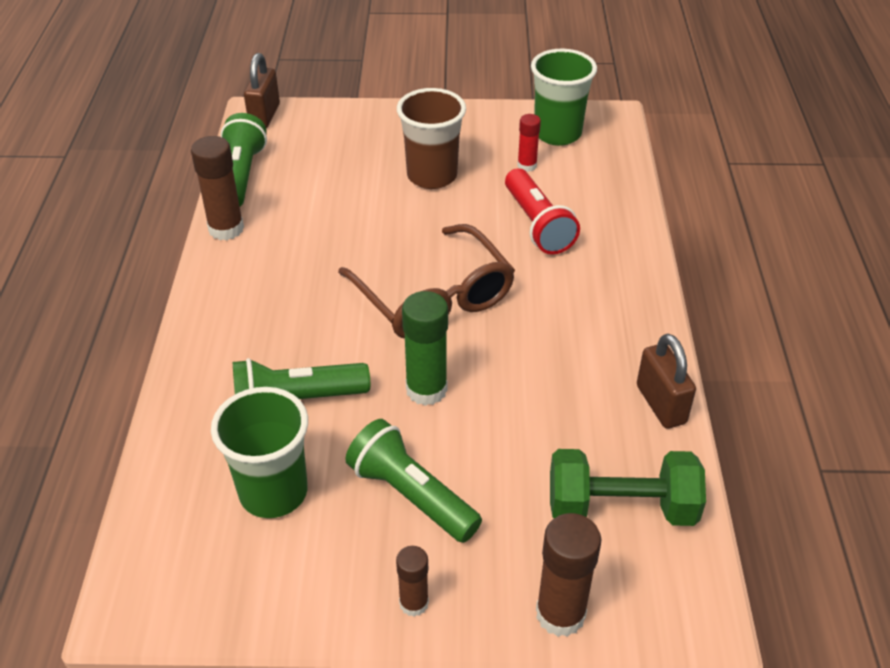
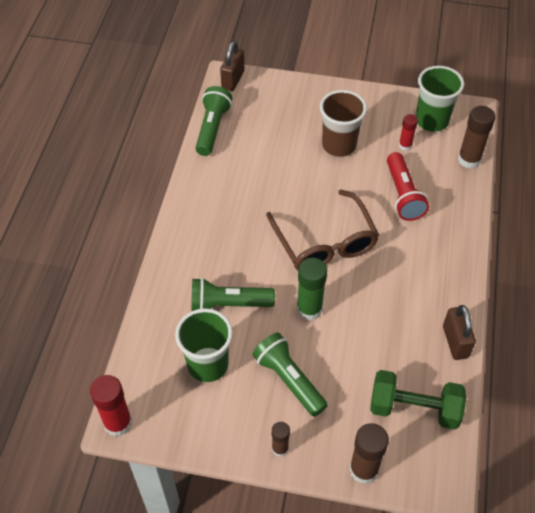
camera: 10 degrees right, 10 degrees up
(127, 606) = (118, 423): none -> red glue stick
(226, 229) = (198, 170): brown glue stick -> brown glue stick (469, 159)

